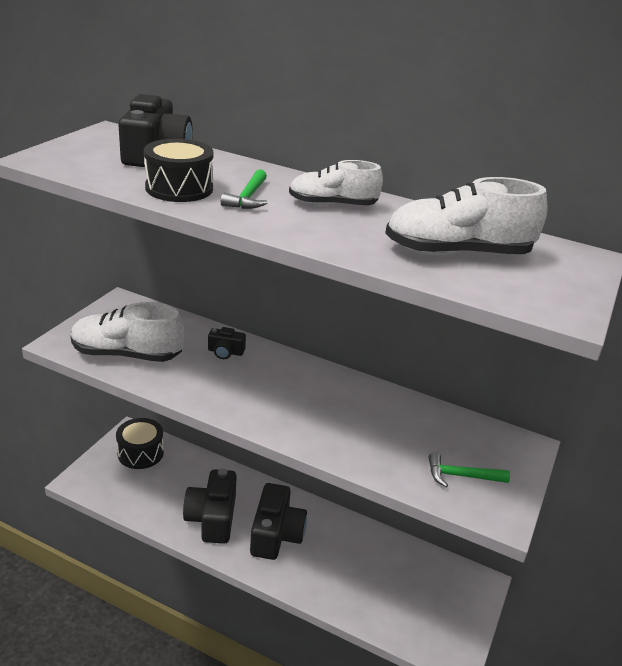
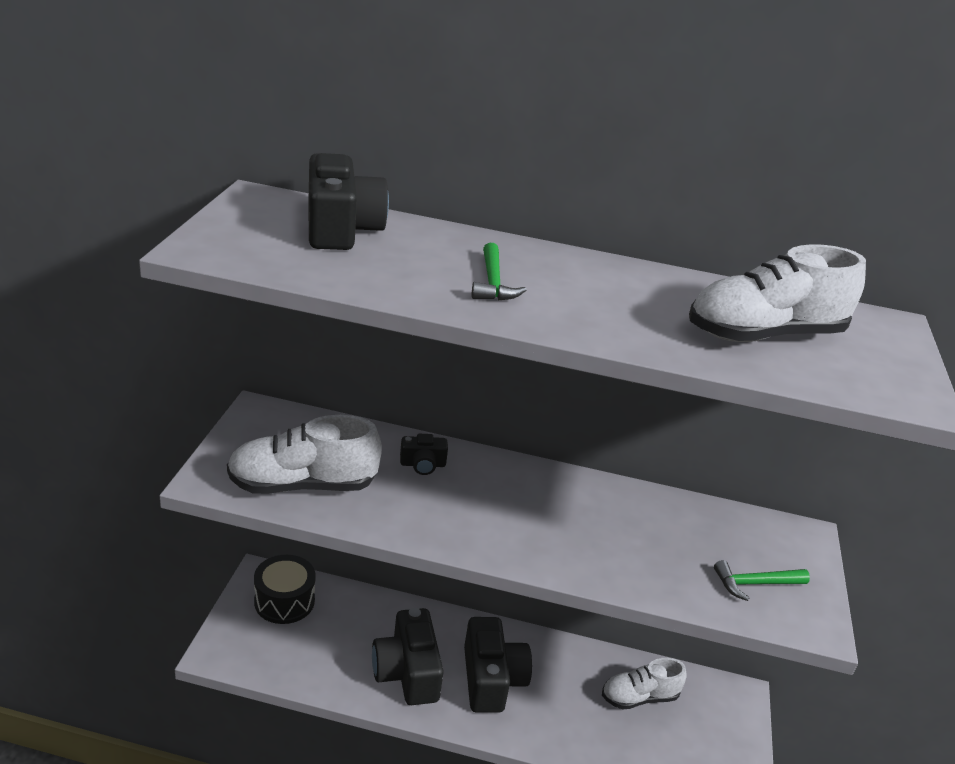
camera: 15 degrees left, 0 degrees up
(179, 188) = (404, 277): black drum -> none
(332, 205) = (593, 283): white shoe -> white shoe (639, 697)

